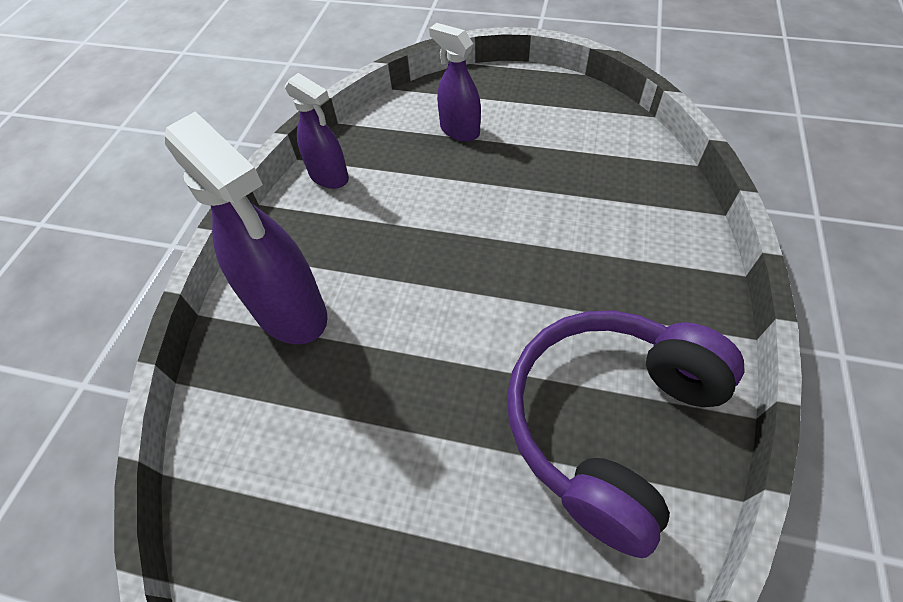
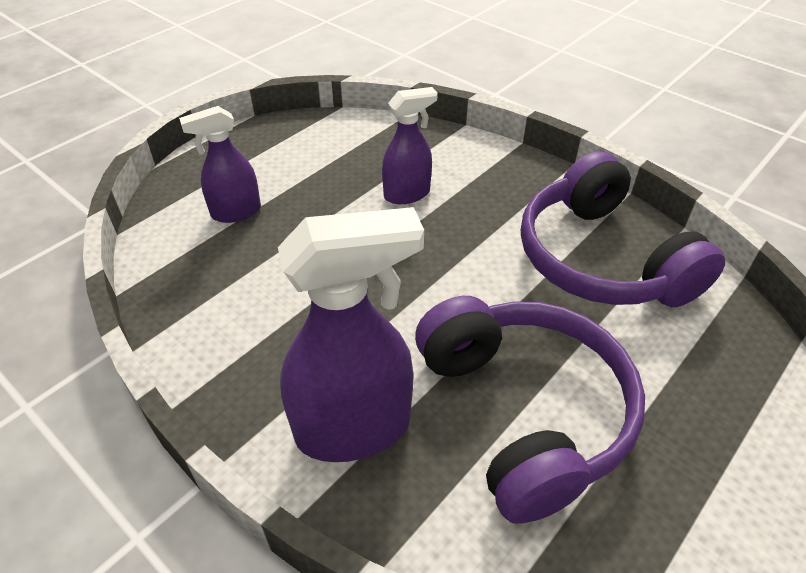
camera: 65 degrees left, 10 degrees down
(329, 177) = (193, 331): purple spray bottle -> purple spray bottle (407, 194)
(362, 425) = (524, 412): none -> purple headphones

